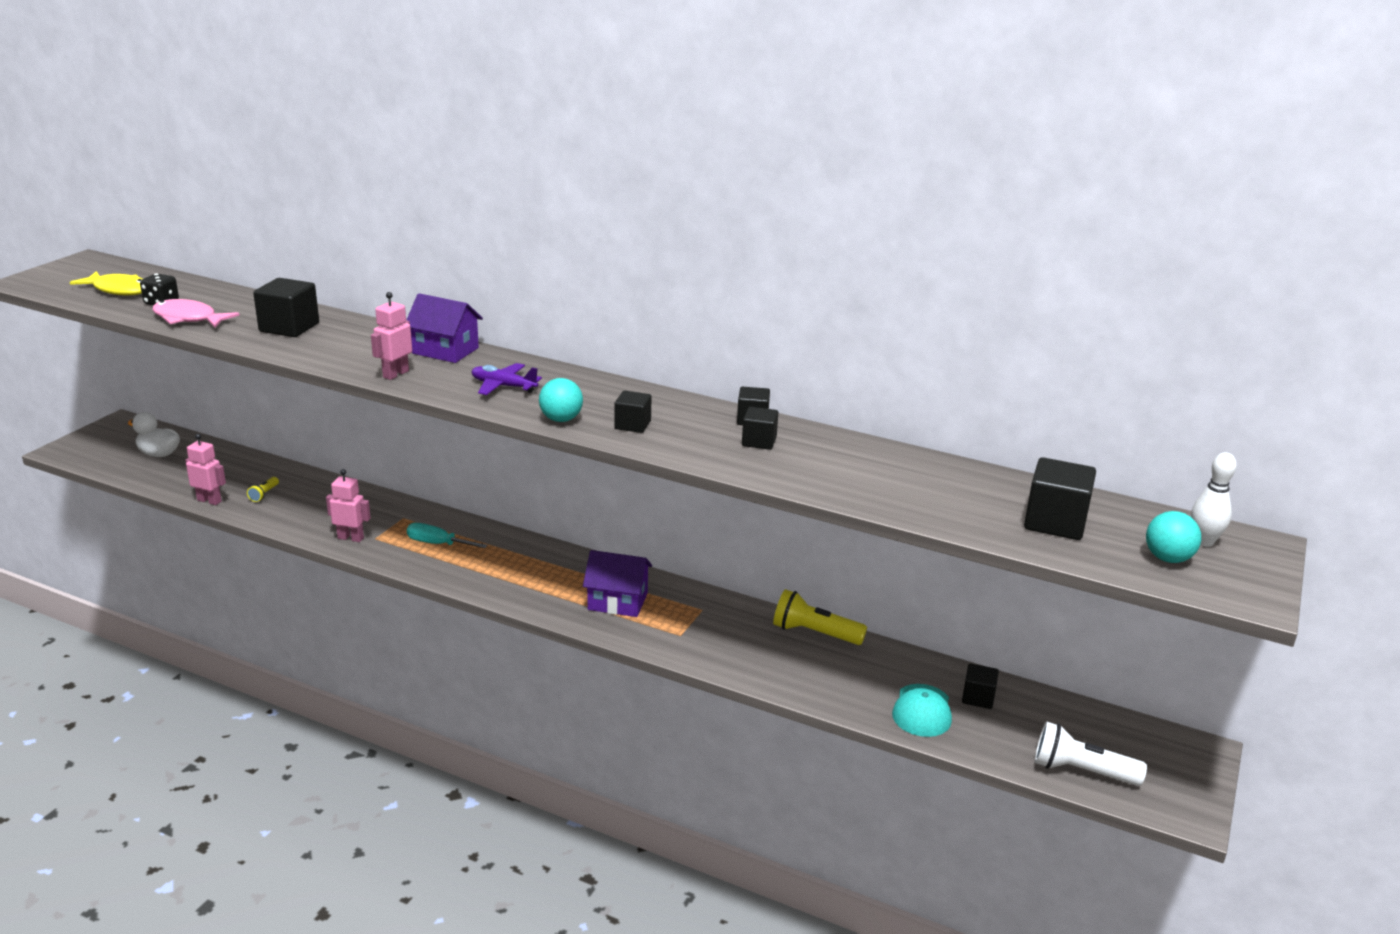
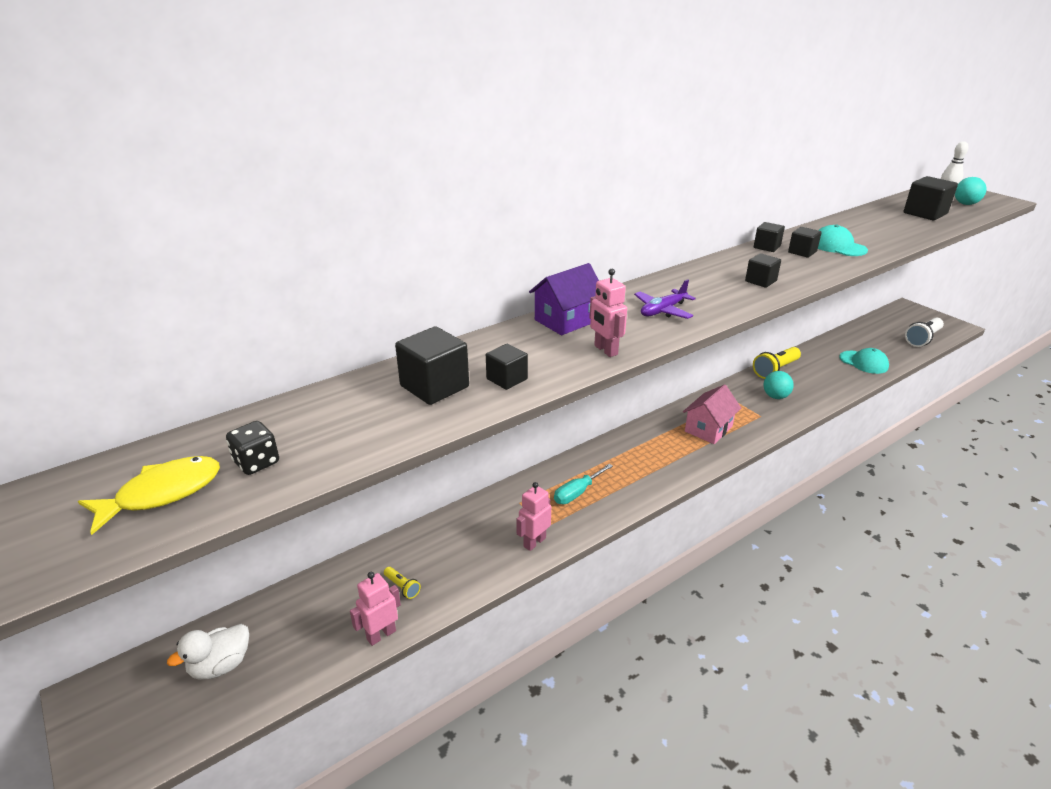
camera: 60 degrees left, 5 degrees up
(189, 319) = (338, 448): pink fish -> none
(561, 419) = (740, 302): turquoise ball -> turquoise ball (775, 396)
(617, 601) = (708, 429): purple house -> pink house
(809, 462) = (838, 246): none -> turquoise cap
(978, 698) = (854, 344): black cube -> black cube (507, 379)

